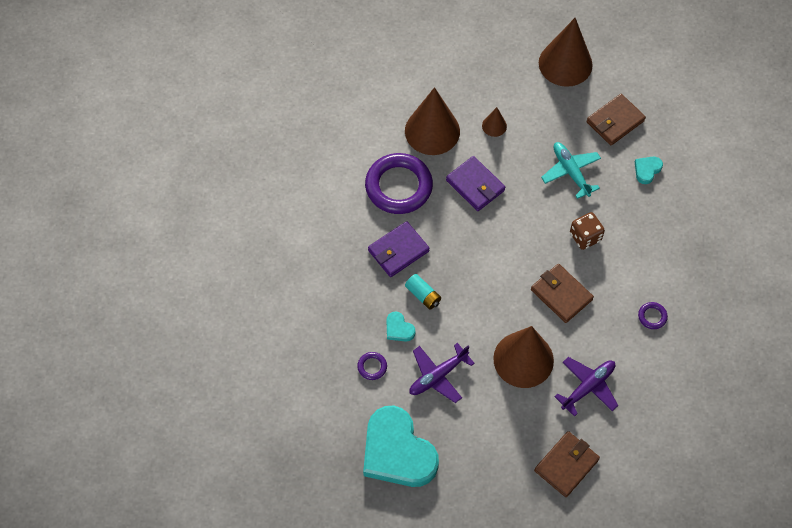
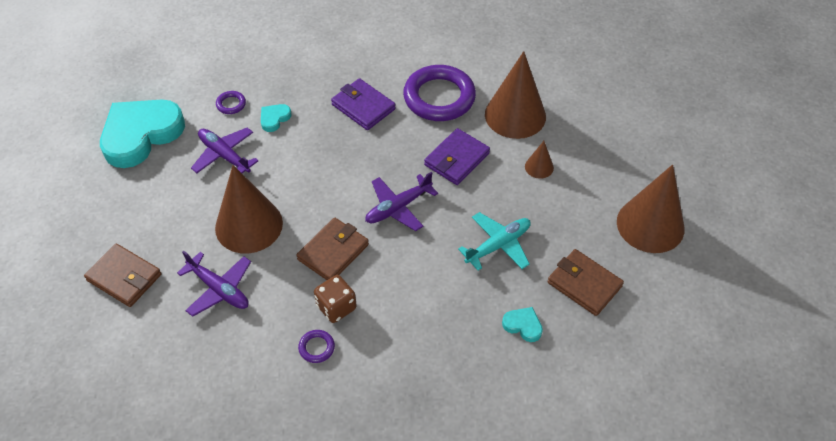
camera: 80 degrees right, 10 degrees down
(423, 295) = (315, 132): turquoise battery -> none
(521, 239) = (398, 207): none -> purple plane
(585, 237) = (413, 268): brown dice -> brown dice (336, 307)

